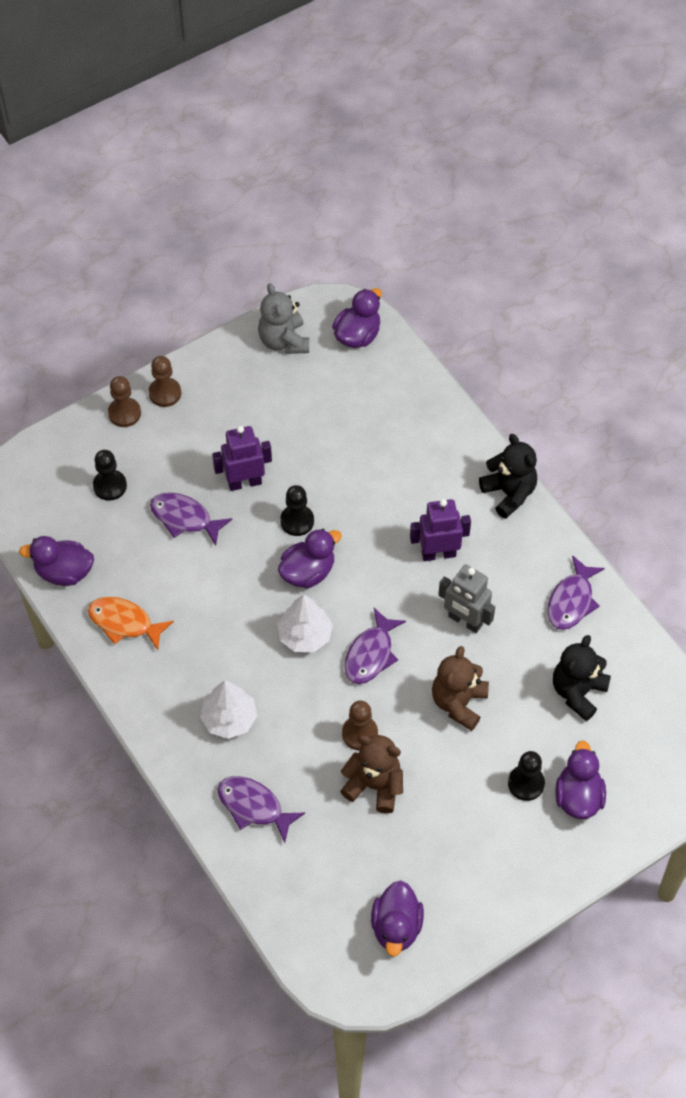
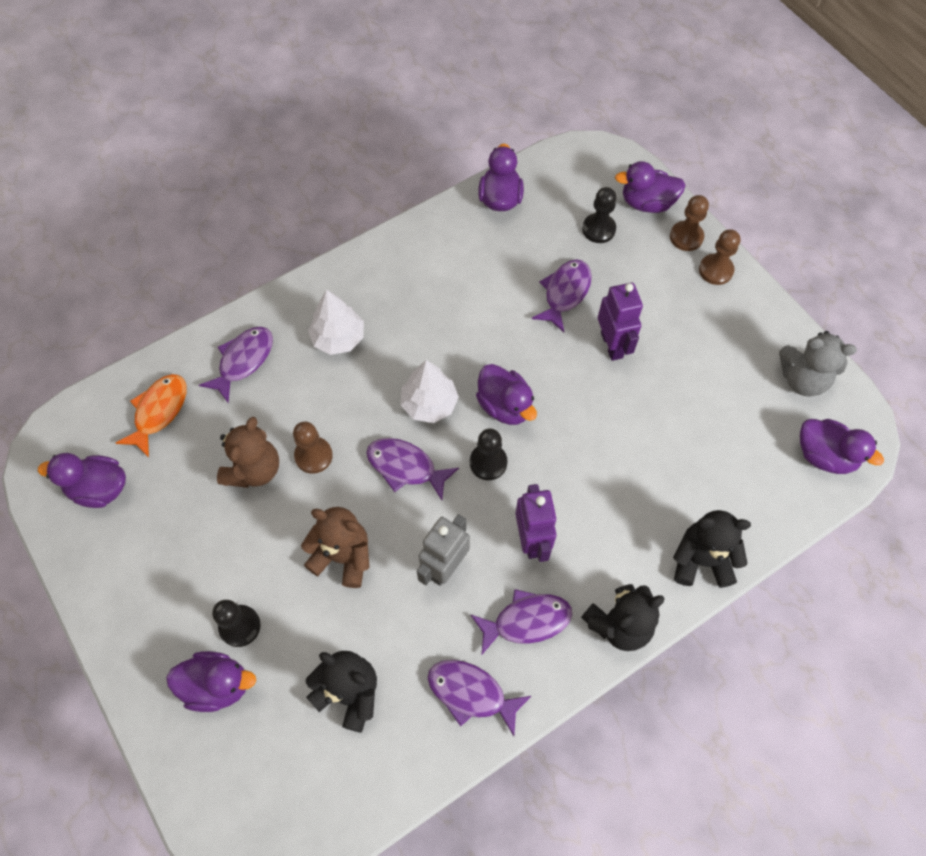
camera: 90 degrees right, 5 degrees up
(80, 442) = (647, 203): none -> purple duck
(124, 623) = (445, 248): orange fish -> orange fish (159, 412)
(284, 341) = (802, 379): grey teddy bear -> grey teddy bear turned 150 degrees counterclockwise
(297, 521) = (567, 395): black pawn -> black pawn (488, 462)
(452, 432) = (701, 560): none -> black teddy bear
(510, 560) = (526, 621): none -> purple fish

